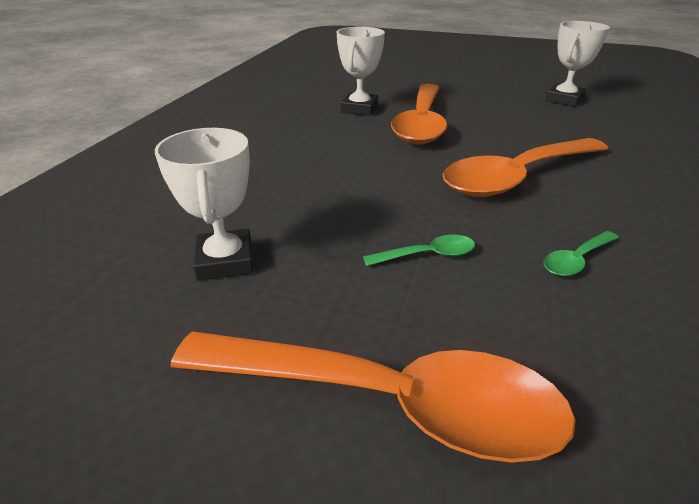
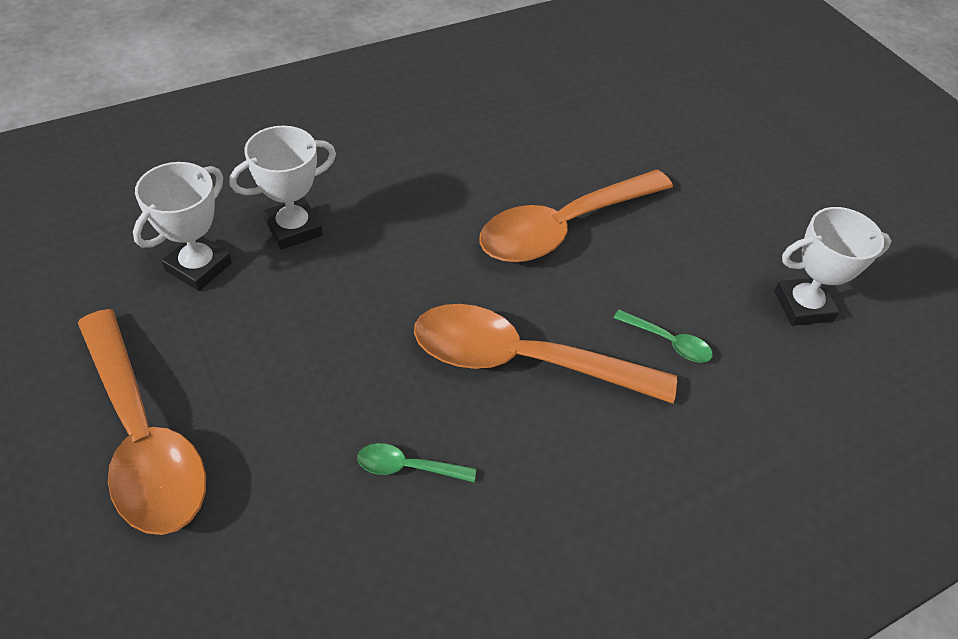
camera: 40 degrees right, 15 degrees up
(359, 109) = (539, 163): white trophy -> white trophy (293, 228)
(427, 255) = (318, 370): green spoon -> green spoon (668, 342)

